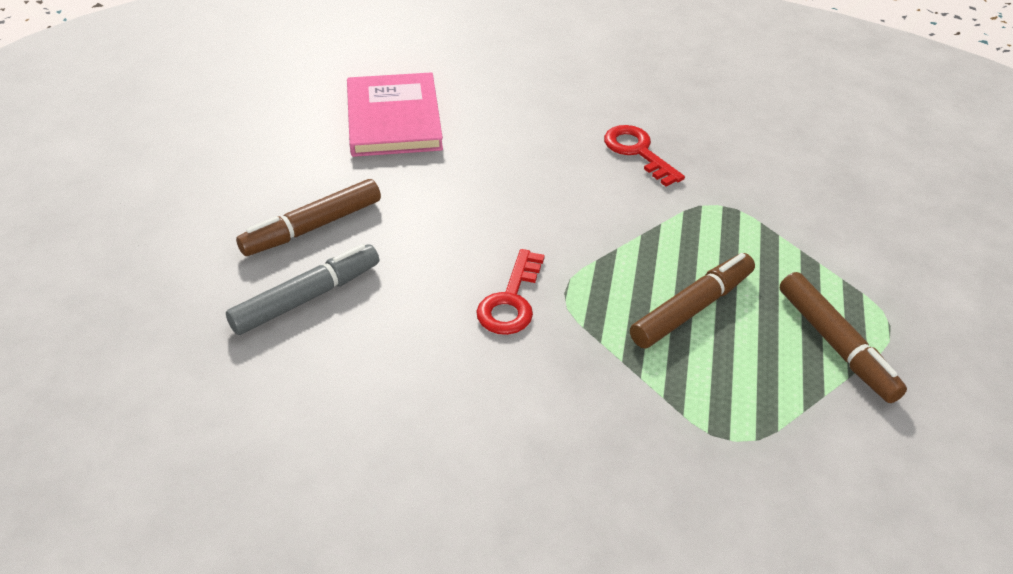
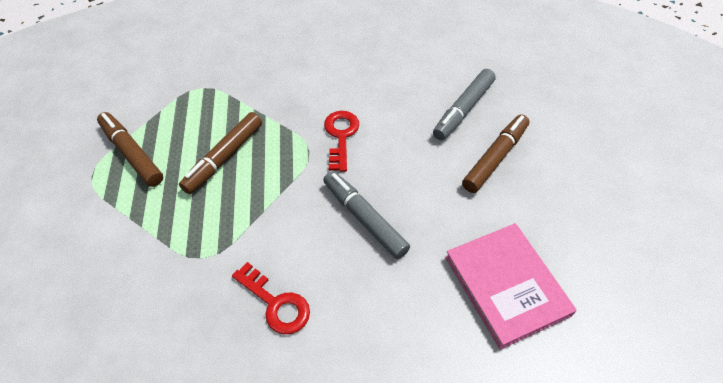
camera: 165 degrees right, 10 degrees up
(517, 200) = (364, 218): none -> grey marker

